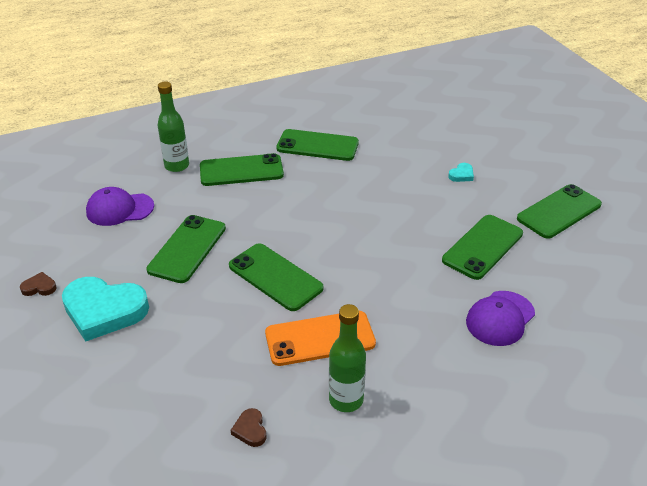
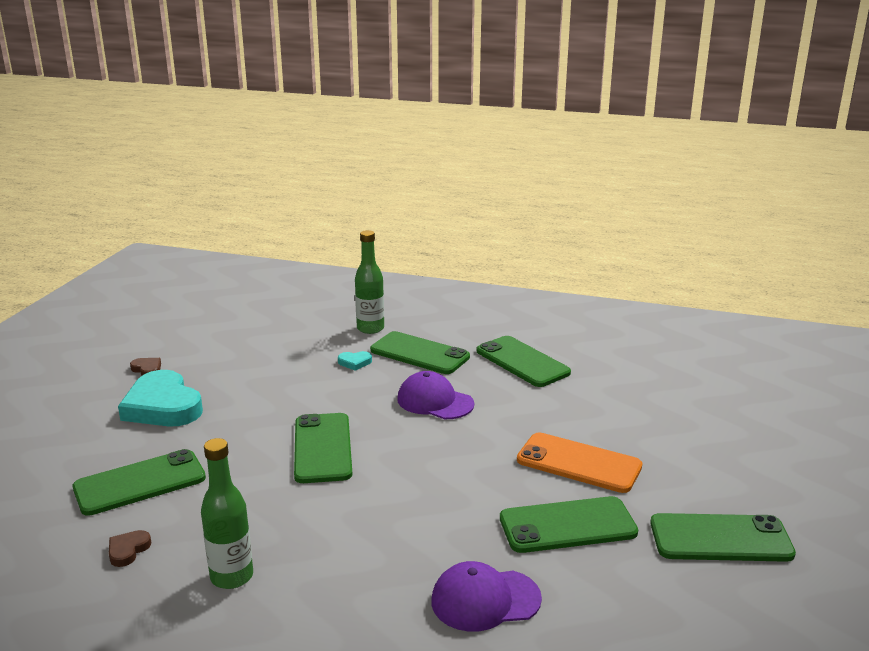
camera: 40 degrees right, 15 degrees down
(119, 209) = (279, 341): purple cap -> purple cap (435, 401)
(187, 249) = (286, 392): green phone -> green phone (140, 483)
(320, 338) = (285, 516): orange phone -> orange phone (579, 463)
(461, 175) = (645, 449): turquoise heart -> turquoise heart (355, 362)

